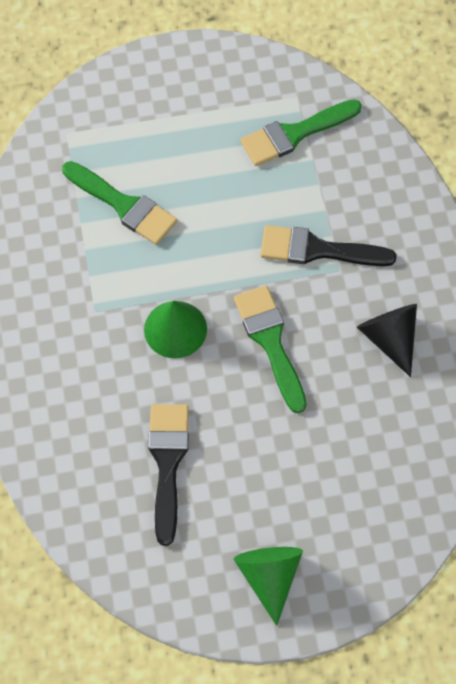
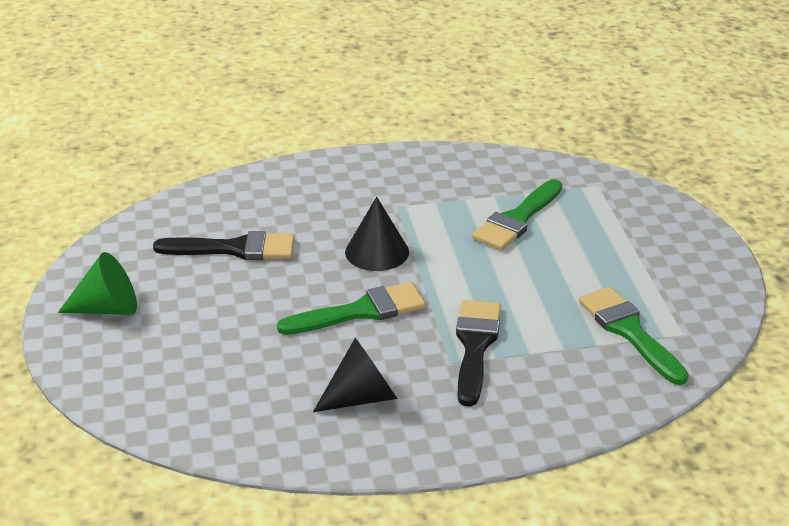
camera: 90 degrees right, 30 degrees down
(175, 329) = (377, 252): green cone -> black cone

